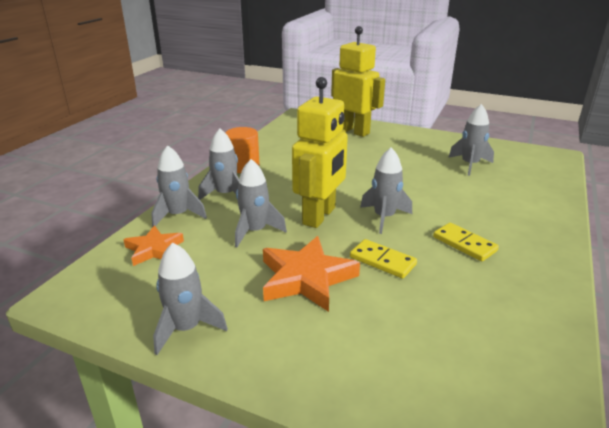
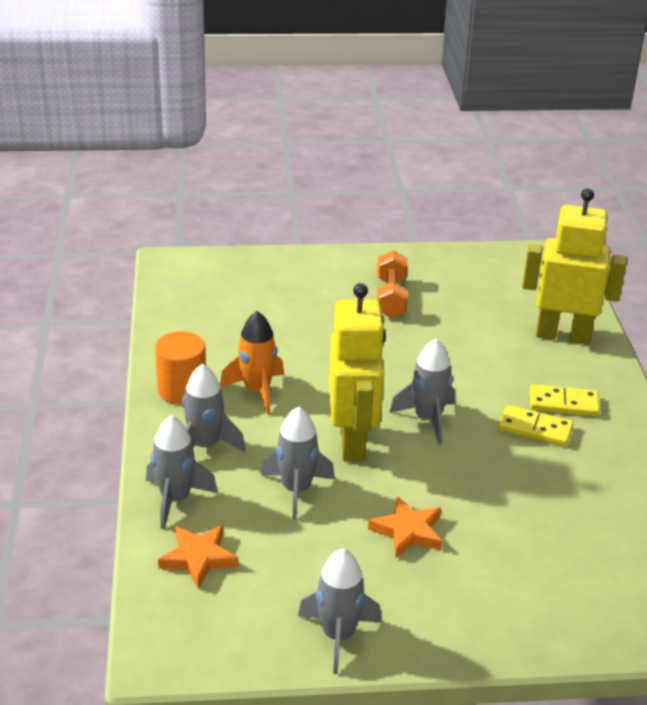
camera: 30 degrees left, 5 degrees up
(286, 177) = (257, 391): none -> orange rocket
(306, 278) = (408, 531): orange star -> orange star, size x0.62
(353, 131) = (277, 276): yellow robot -> yellow robot (562, 335)
(382, 261) = (468, 481): yellow domino -> yellow domino (563, 403)
(416, 153) = (390, 298): none -> orange dumbbell
(470, 165) = (468, 301): grey rocket -> none

